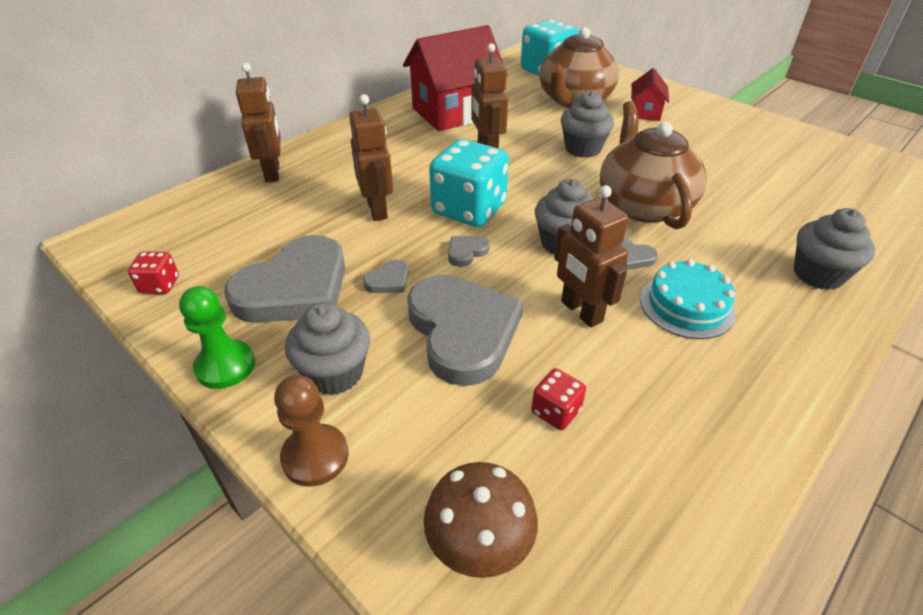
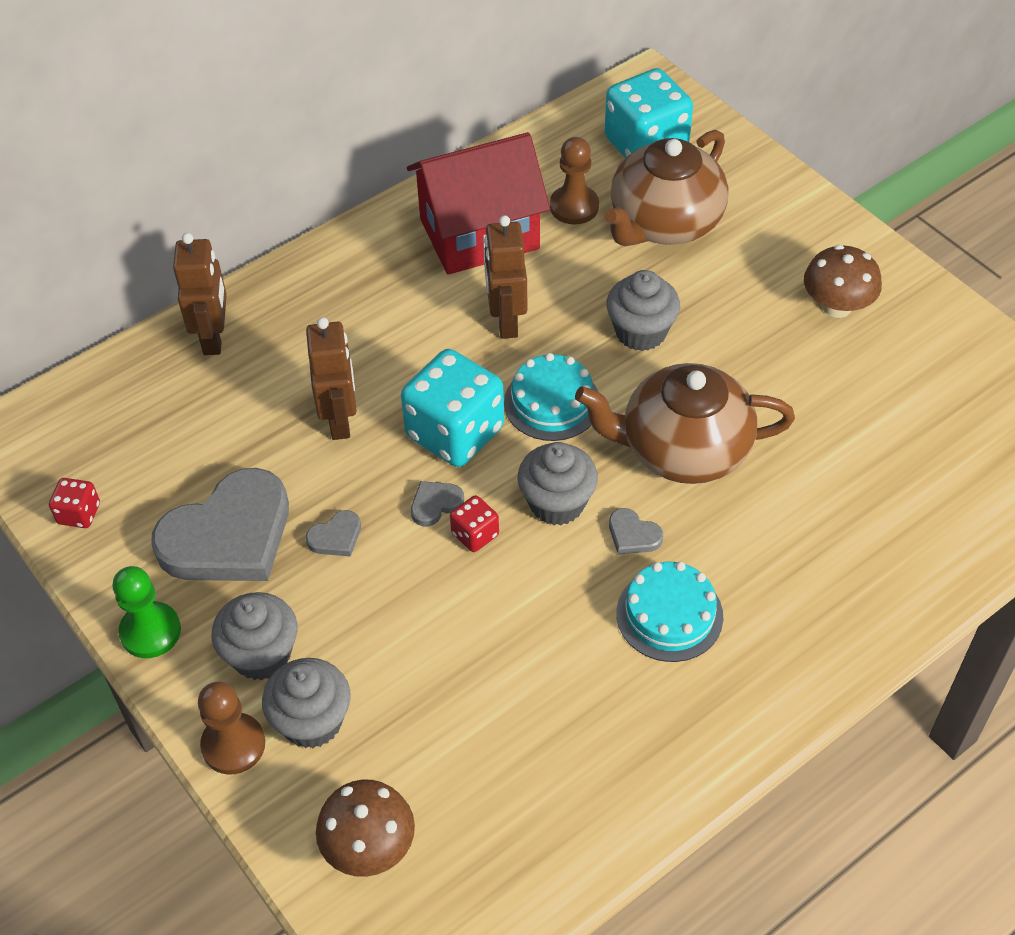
camera: 10 degrees right, 10 degrees up
(462, 331) = (405, 618): grey heart -> none
(513, 97) = (574, 207): none -> brown pawn
(535, 187) = (552, 402): none -> turquoise cake
(556, 411) = (477, 728): red dice -> red dice (475, 534)
(581, 311) = (544, 608): brown robot -> none
(643, 205) = (682, 449): brown teapot -> brown teapot turned 90 degrees counterclockwise
(645, 112) = (761, 261): red house -> none
(706, 128) = (836, 306): none -> brown mushroom
(818, 274) = (850, 589): grey cupcake -> grey cupcake (312, 721)

